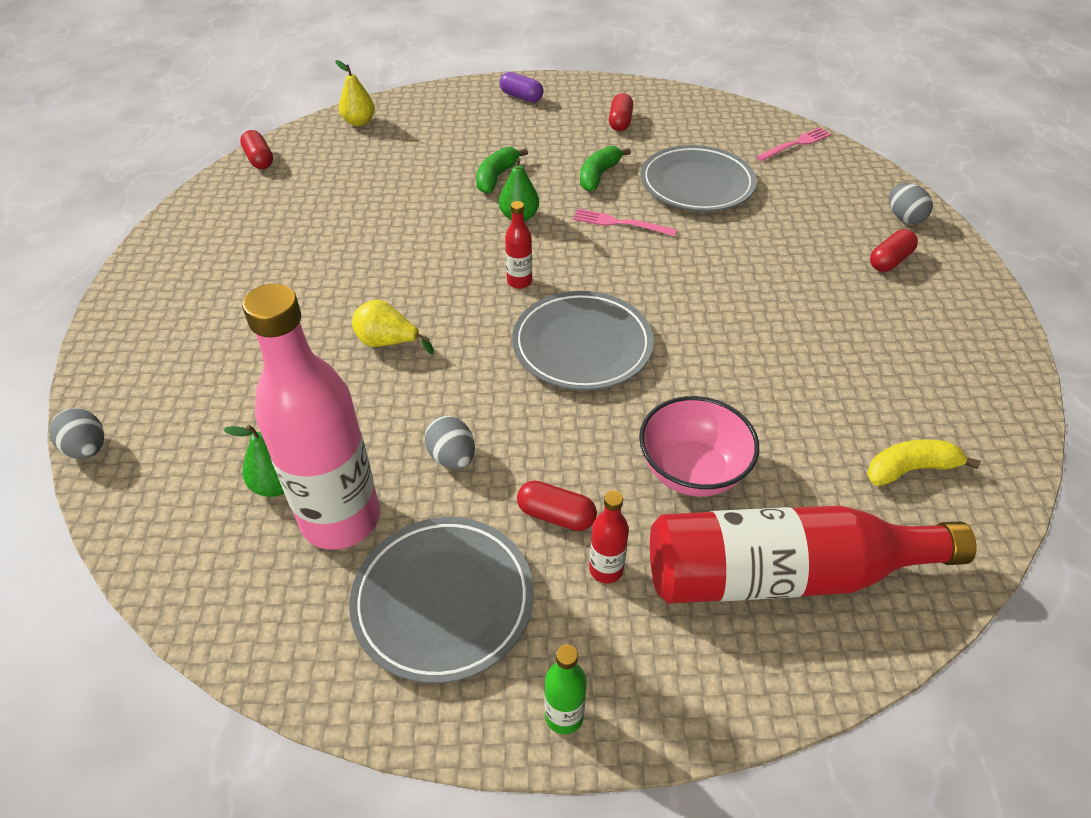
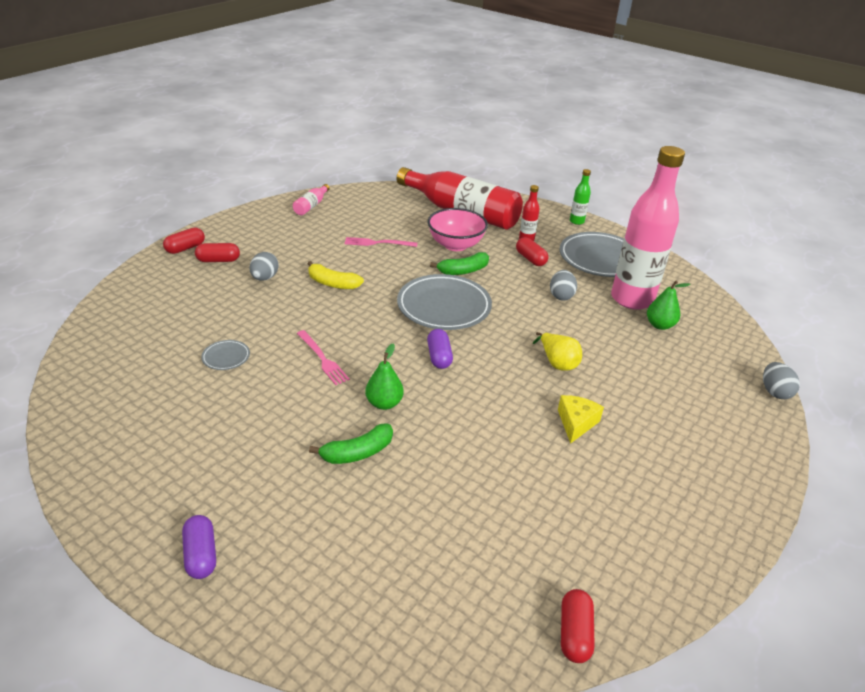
camera: 145 degrees left, 10 degrees down
(328, 286) = (576, 423): none -> yellow cheese
(359, 122) = (416, 634): yellow pear -> none
(519, 282) = (439, 356): red bottle -> purple capsule
(598, 175) = (278, 405): green banana -> green banana (463, 271)
(620, 122) = (173, 451): red capsule -> red capsule (185, 248)
(696, 184) = (226, 357): grey plate -> grey plate, size x0.44
(795, 144) = (101, 347): pink fork -> pink fork (378, 243)
(904, 218) = (160, 272): grey egg -> grey egg (265, 278)
(910, 469) = (369, 209): yellow banana -> yellow banana (332, 283)
(982, 417) = (311, 206): none -> pink bottle

